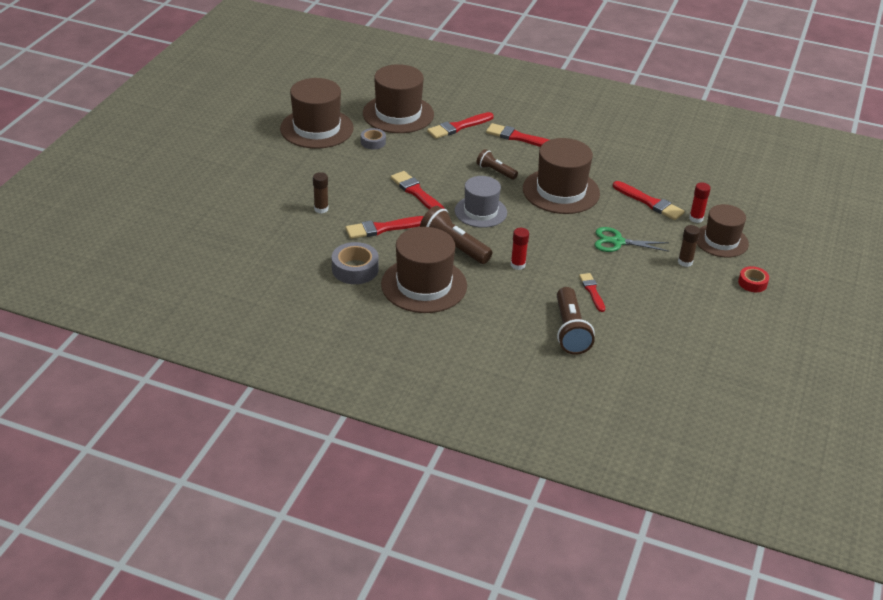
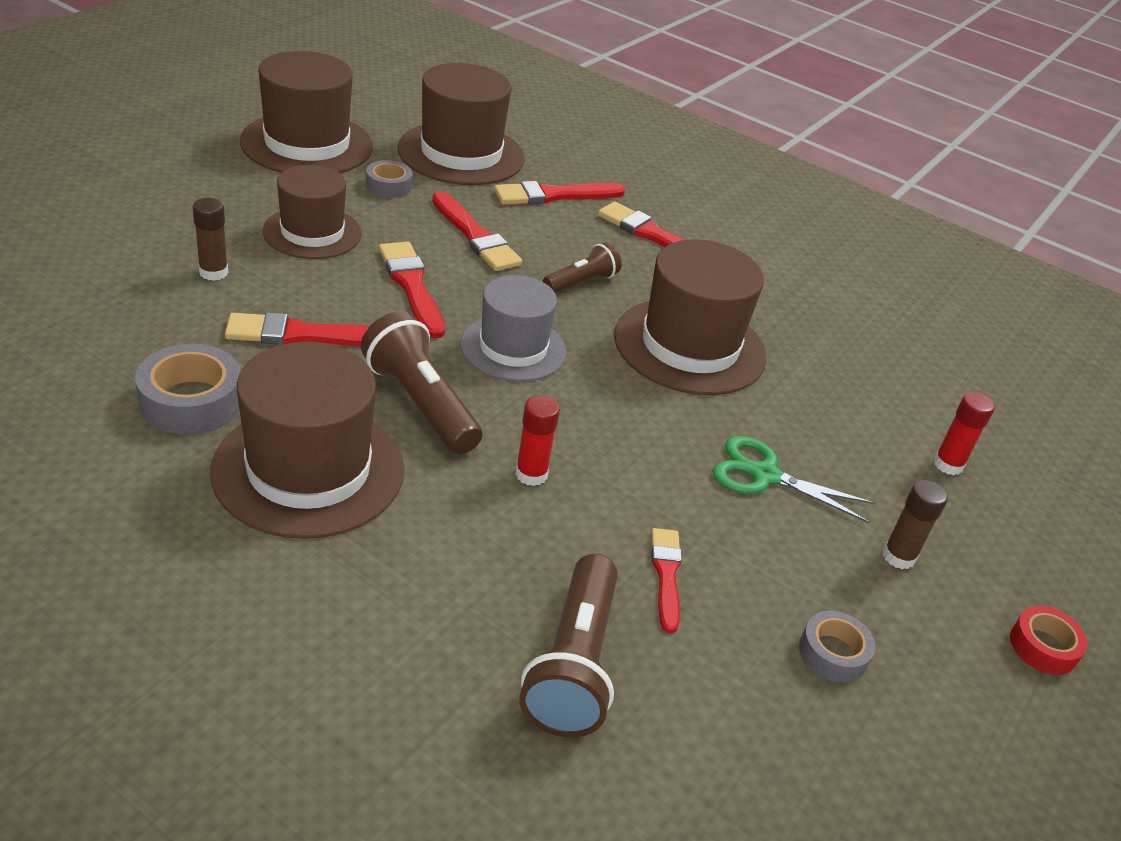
camera: 10 degrees right, 0 degrees up
(495, 171) = (581, 282): brown flashlight -> brown flashlight turned 90 degrees clockwise
(649, 202) = (860, 409): red brush -> red brush (475, 236)
(669, 304) = (833, 653): none -> grey tape
(721, 241) = (991, 526): brown hat -> brown hat (312, 232)

